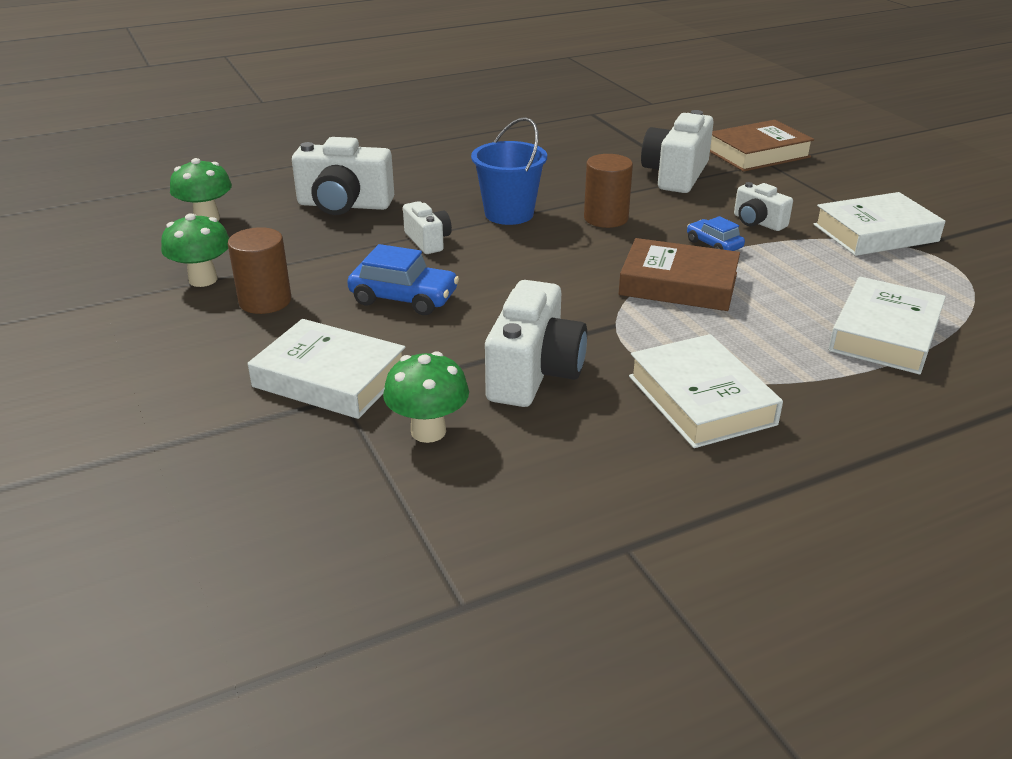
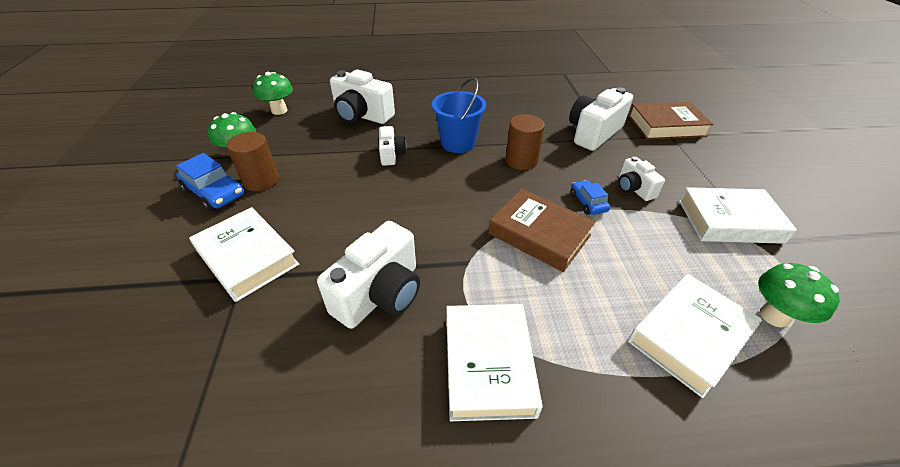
camera: 20 degrees right, 10 degrees up
(404, 298) = (343, 199): blue car -> blue car (215, 193)
(428, 431) = (270, 330): green mushroom -> green mushroom (774, 316)

